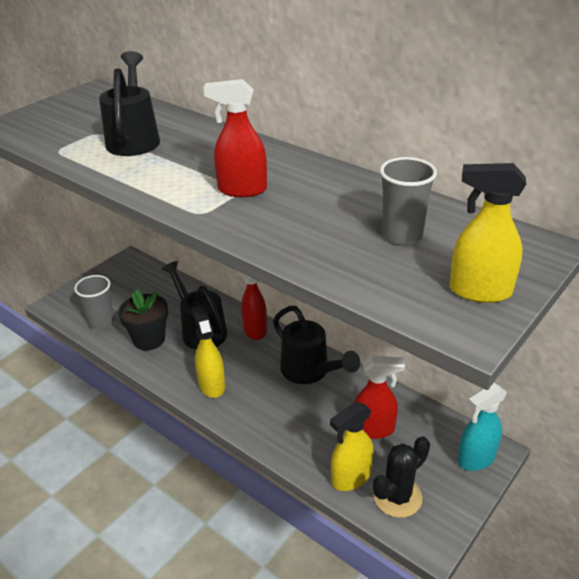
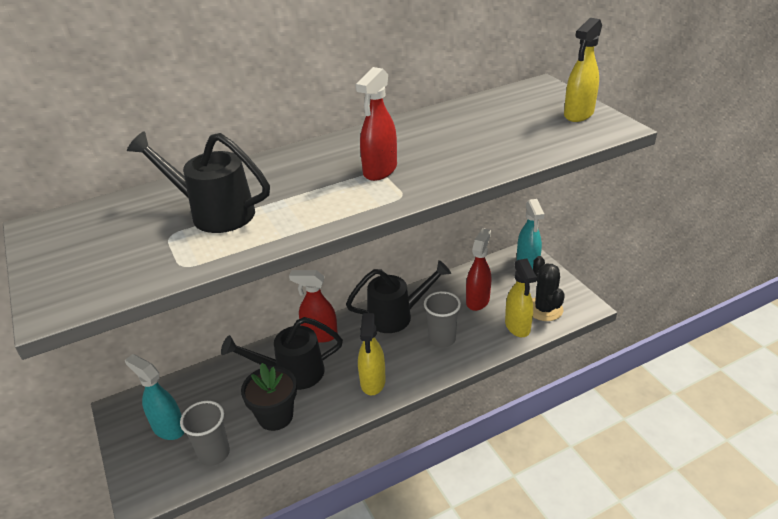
camera: 65 degrees left, 0 degrees up
(118, 289) = (168, 428): none -> turquoise spray bottle
(211, 385) = (373, 382): yellow spray bottle -> yellow spray bottle turned 90 degrees counterclockwise
(402, 235) = (498, 122): grey cup -> grey cup (442, 339)

